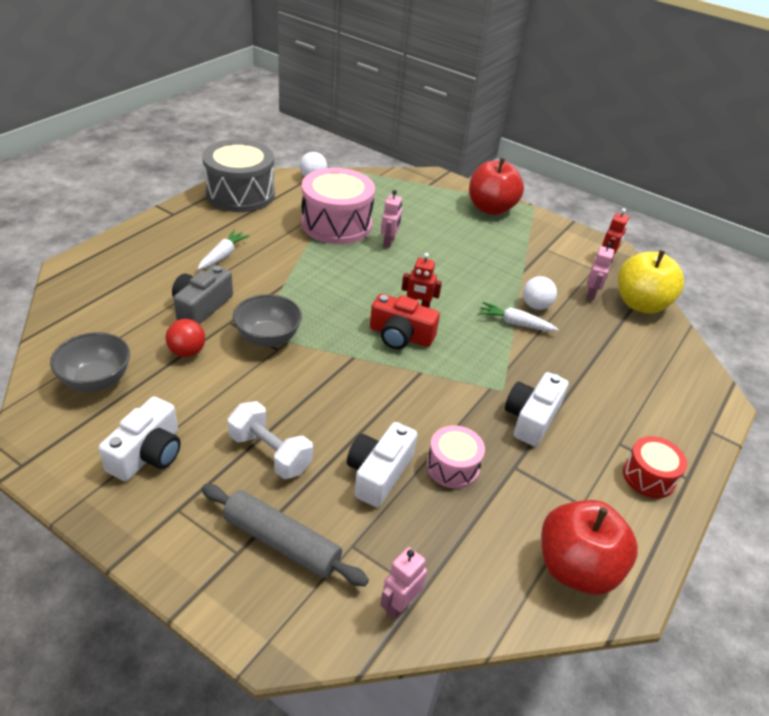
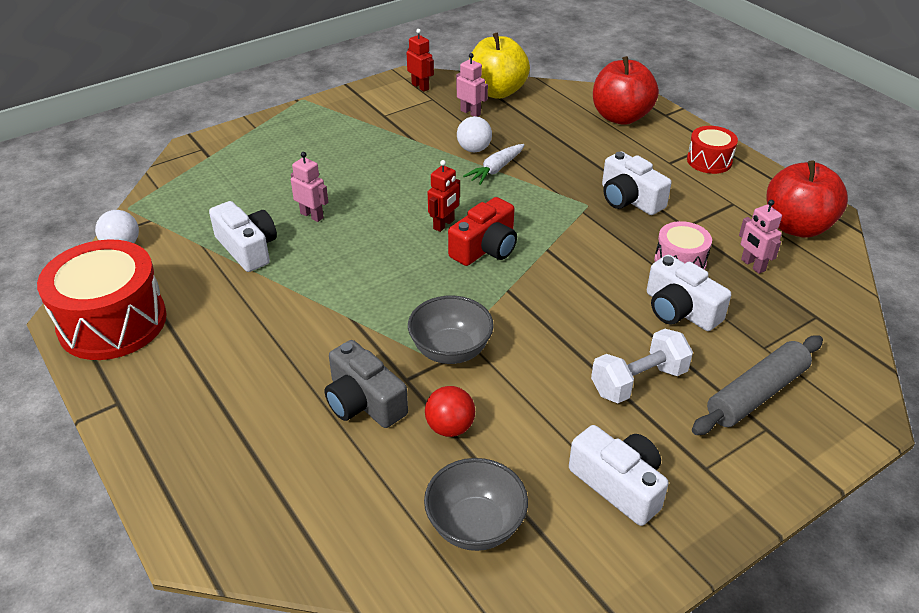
camera: 65 degrees left, 0 degrees up
(223, 255) = (259, 364): white carrot -> none
(240, 194) = (112, 322): grey drum -> red drum
(336, 224) = (247, 248): pink drum -> white camera
(399, 605) = (829, 332): pink robot -> pink robot (752, 265)
(491, 208) = (289, 127): red apple -> red apple (621, 117)

